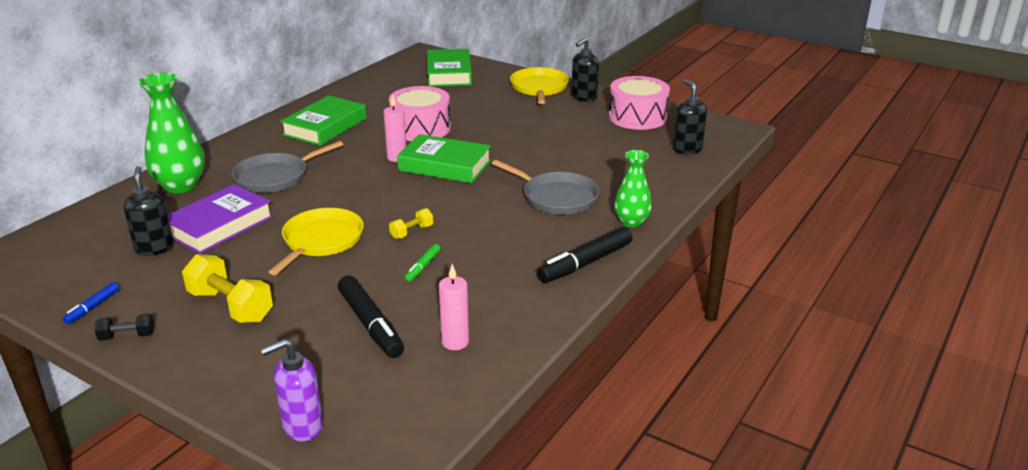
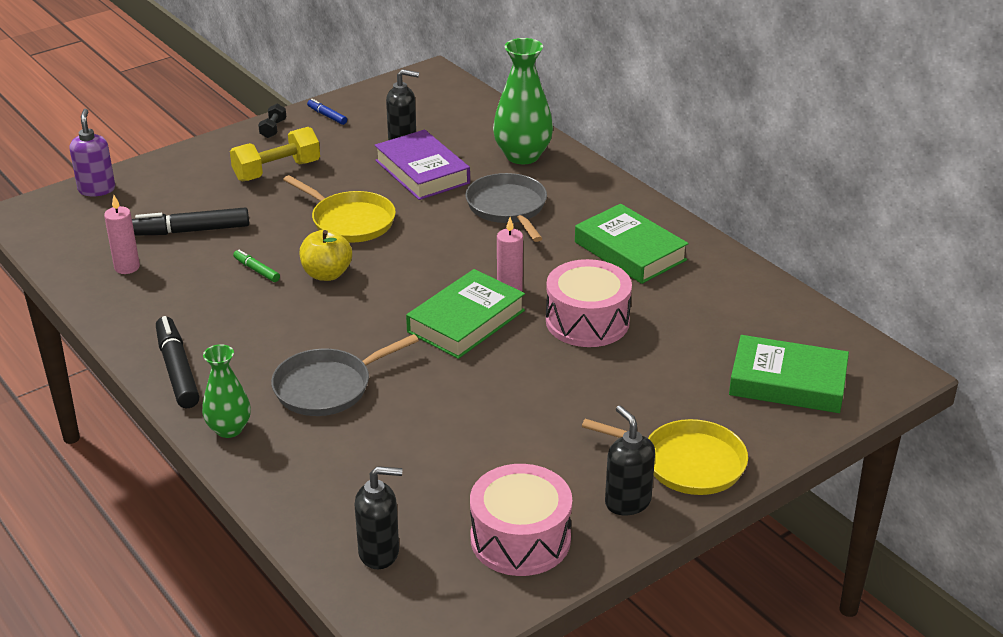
camera: 110 degrees right, 5 degrees up
(412, 232) = (327, 274): yellow dumbbell -> yellow apple

